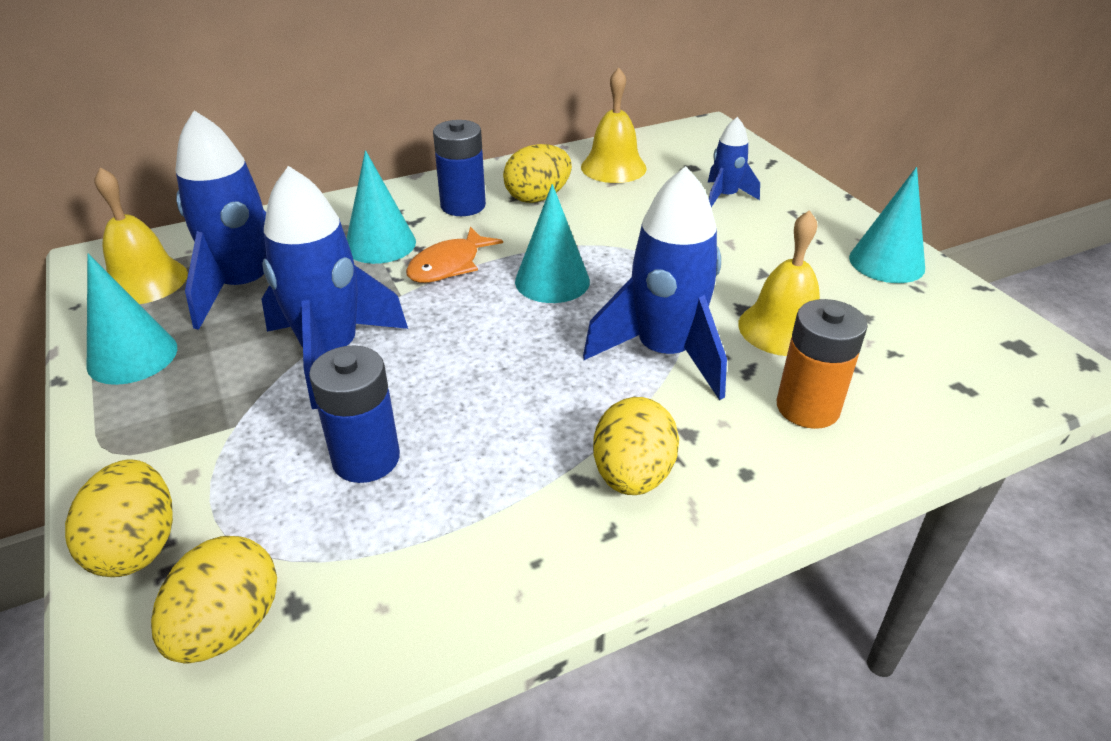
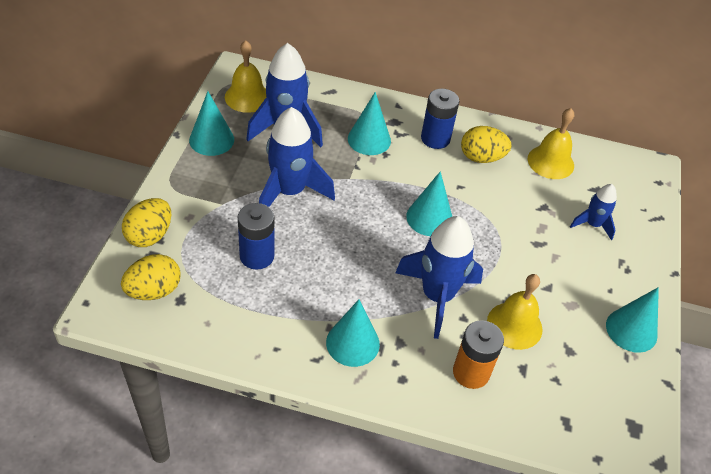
camera: 35 degrees right, 10 degrees up
(449, 265) = (389, 175): orange fish -> none
(632, 475) = (352, 343): yellow egg -> turquoise cone

